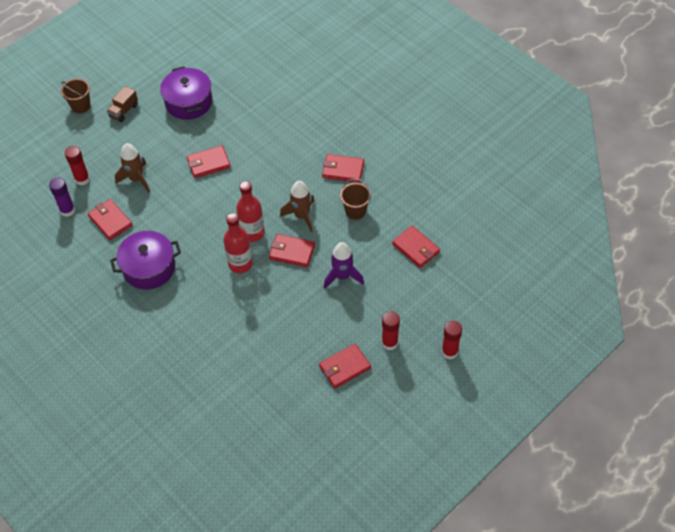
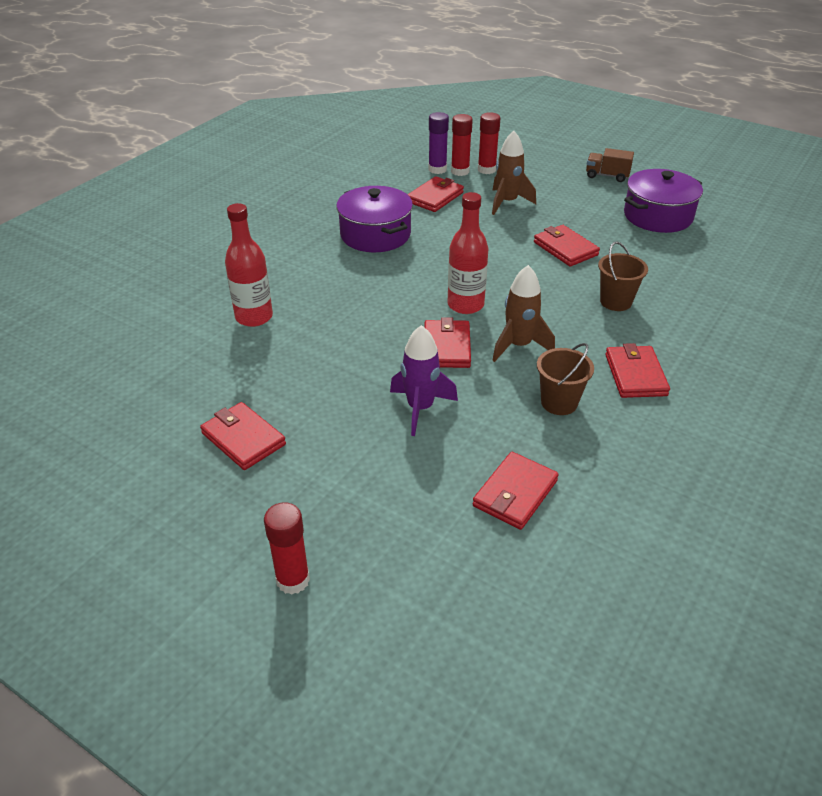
camera: 75 degrees right, 15 degrees down
(81, 106) = (593, 149): brown bucket -> brown bucket (615, 301)
(240, 264) = (407, 303): red bottle -> red bottle (254, 317)
(389, 343) = (299, 488): red glue stick -> red glue stick (460, 171)

